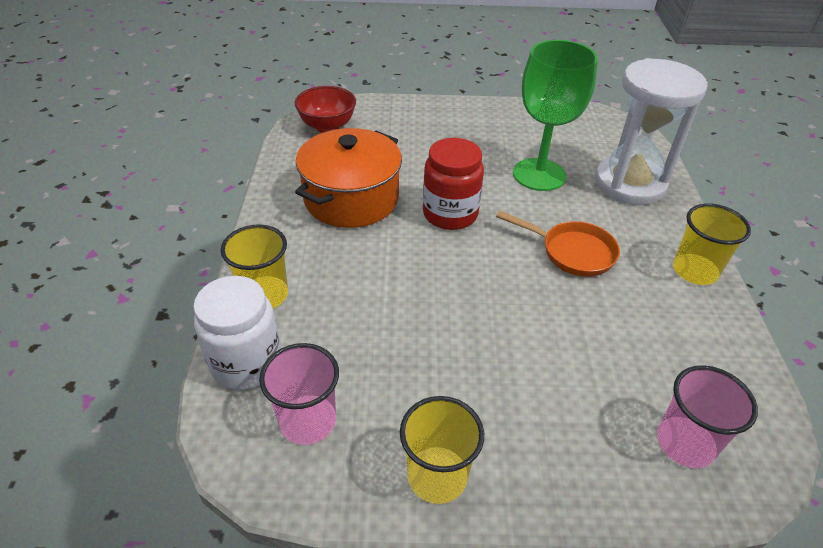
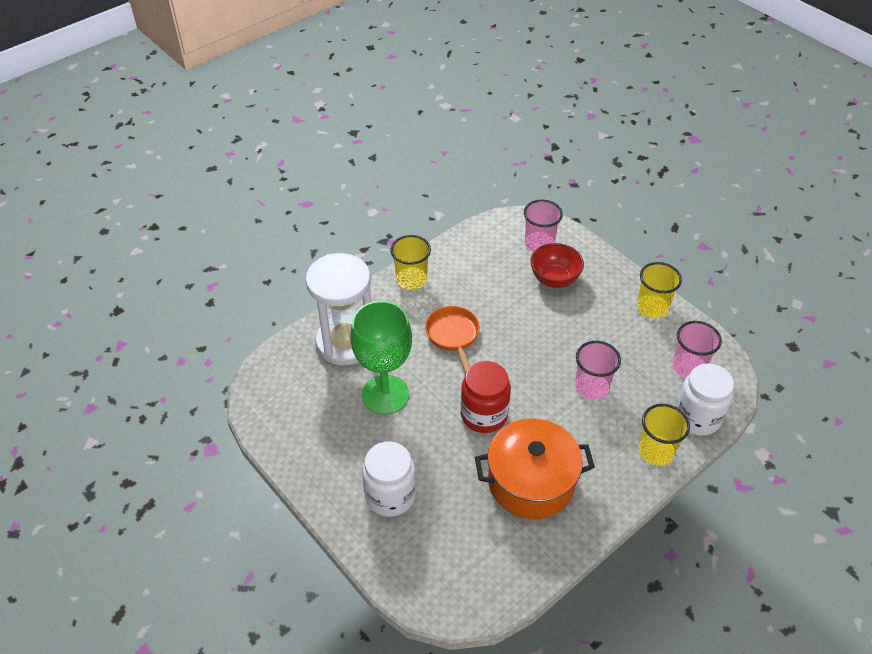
camera: 130 degrees left, 5 degrees up
(327, 126) = (464, 581): red bowl -> red bowl (554, 279)
(391, 307) = (591, 387): none -> pink cup
(435, 131) = (390, 496): none -> white jar

